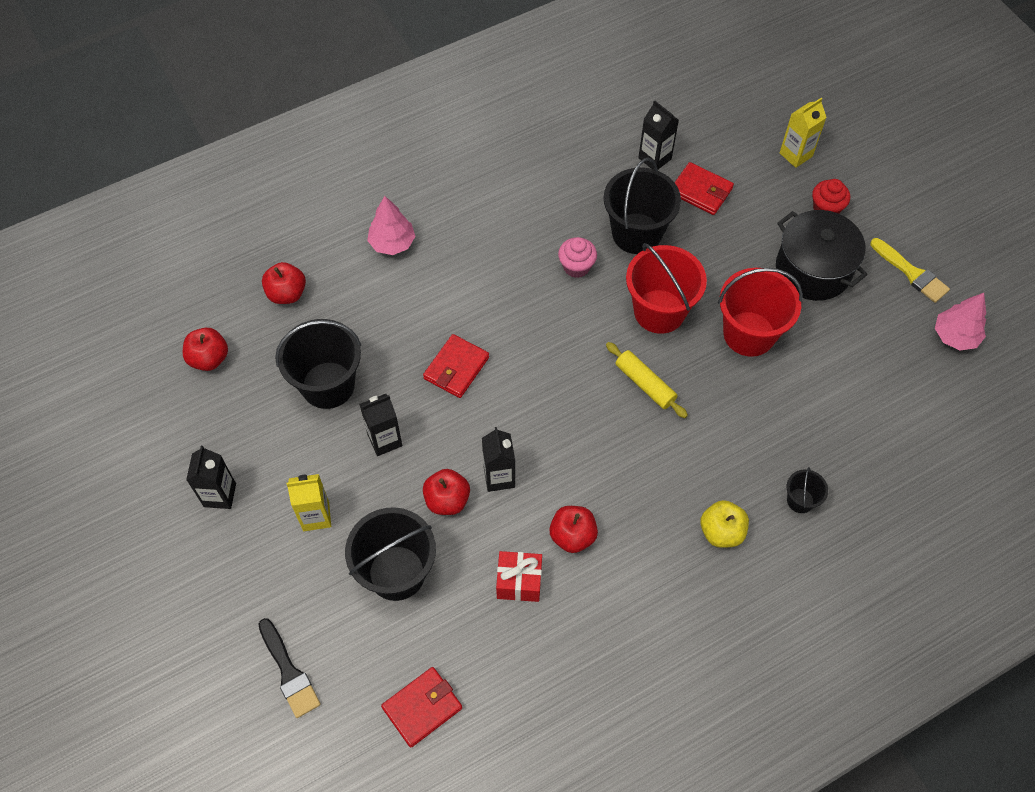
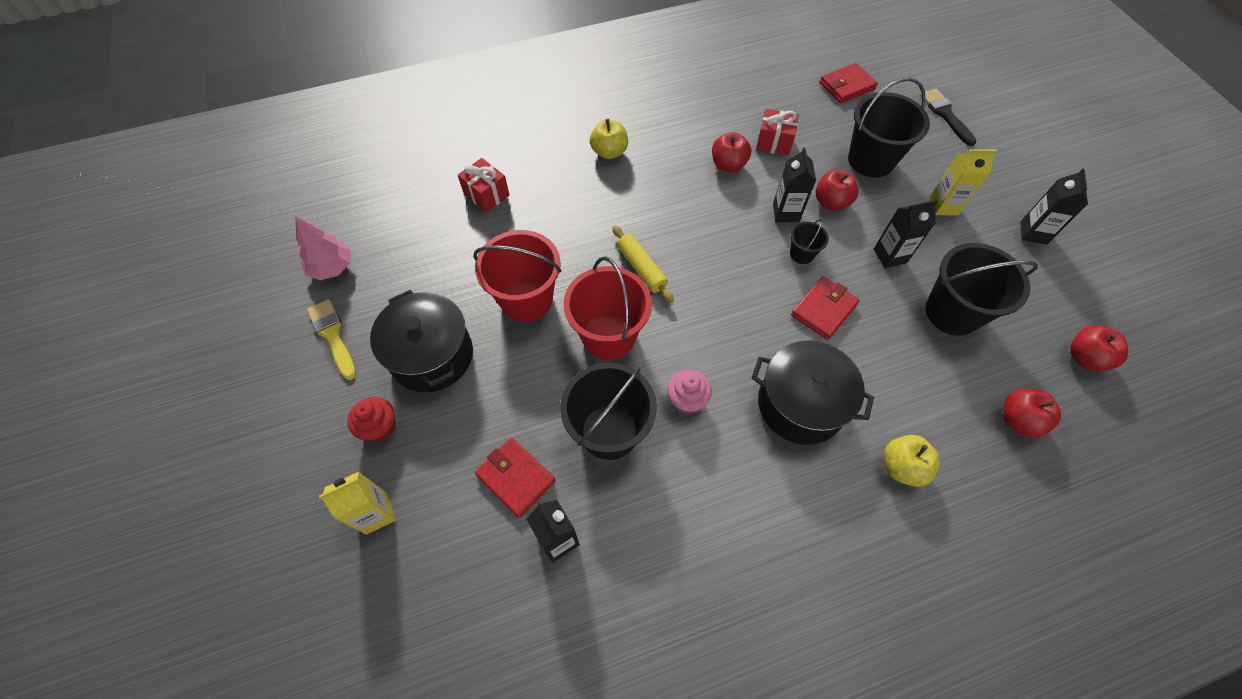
camera: 170 degrees left, 0 degrees up
(392, 243) = (902, 467): pink tree -> yellow apple
(477, 278) = (800, 404): none -> black pot
(800, 500) = (538, 163): black bucket -> black bucket (802, 254)
(841, 446) = (486, 195): none -> red gift

